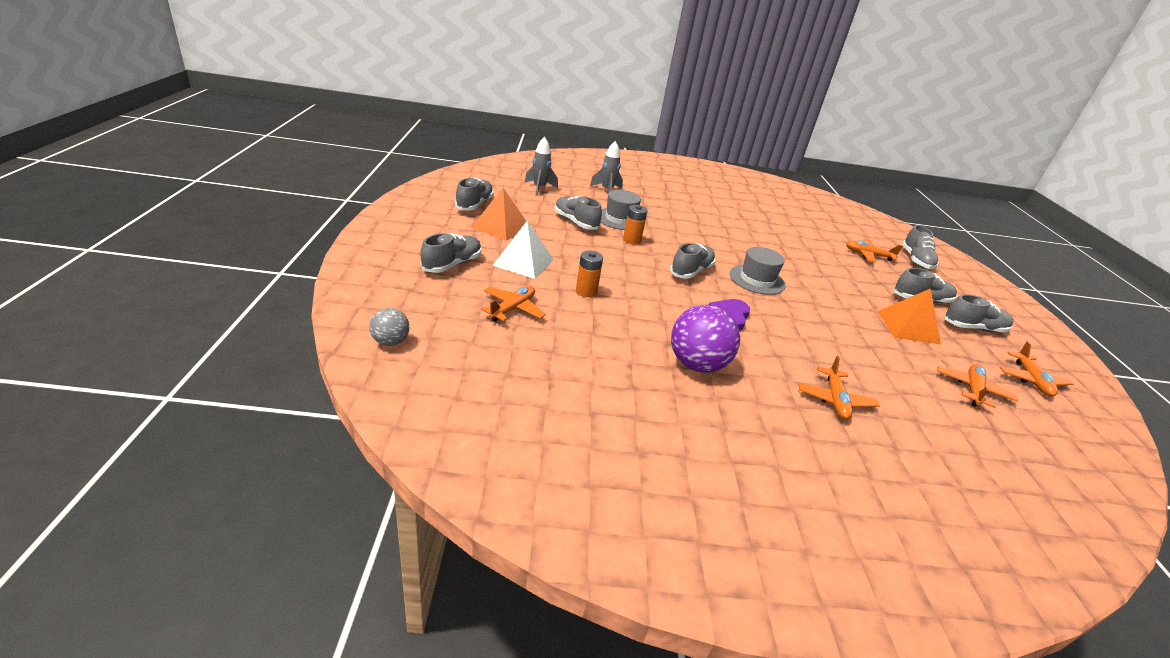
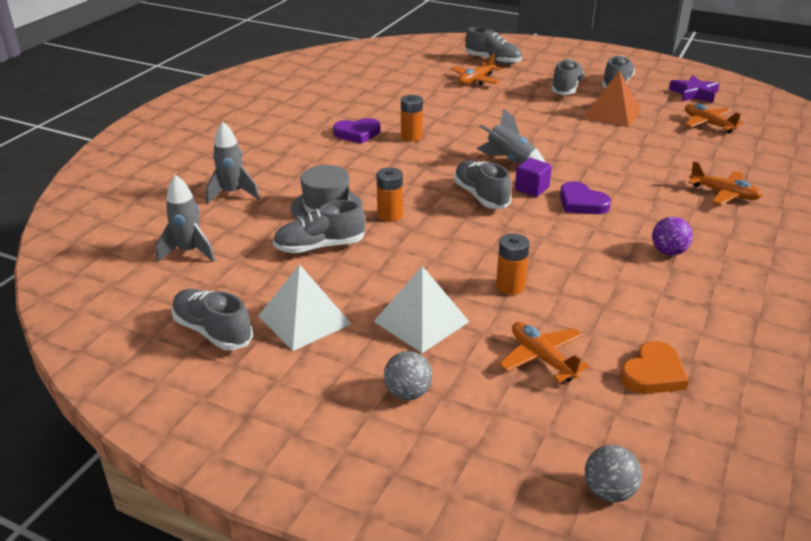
camera: 60 degrees left, 0 degrees up
(452, 264) = (407, 393): grey shoe -> grey ball
(500, 226) = (304, 320): orange pyramid -> white pyramid
(523, 358) = (653, 373): none -> orange heart
(697, 364) = (668, 252): purple ball -> purple ball, size x0.53
(722, 218) = (357, 133): none -> purple heart
(725, 292) = (531, 188): none -> purple cube
(742, 237) = (411, 136): none -> orange battery
(757, 279) = (509, 160): grey hat -> grey rocket
(1031, 380) = (694, 93): orange plane -> purple star

